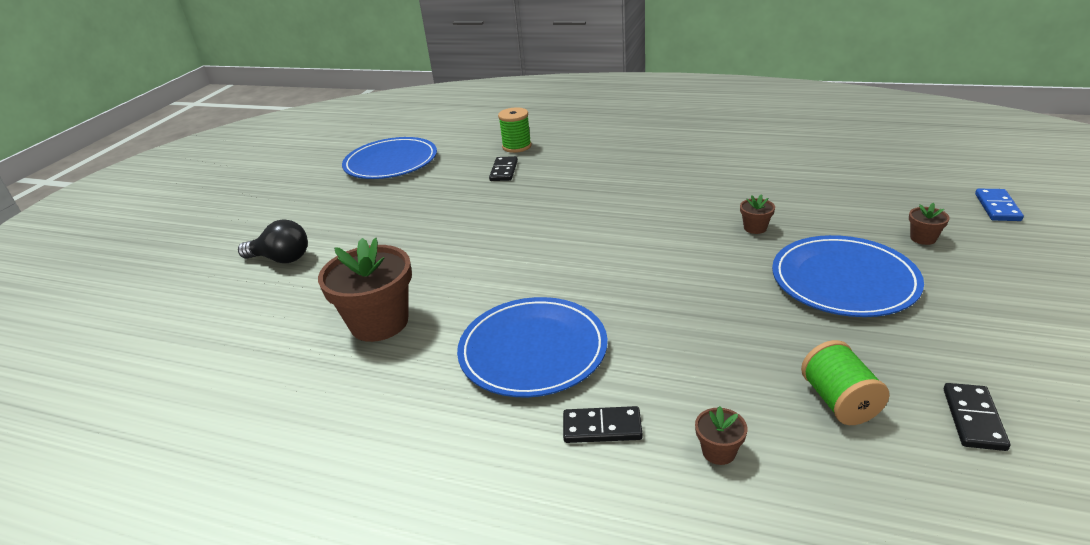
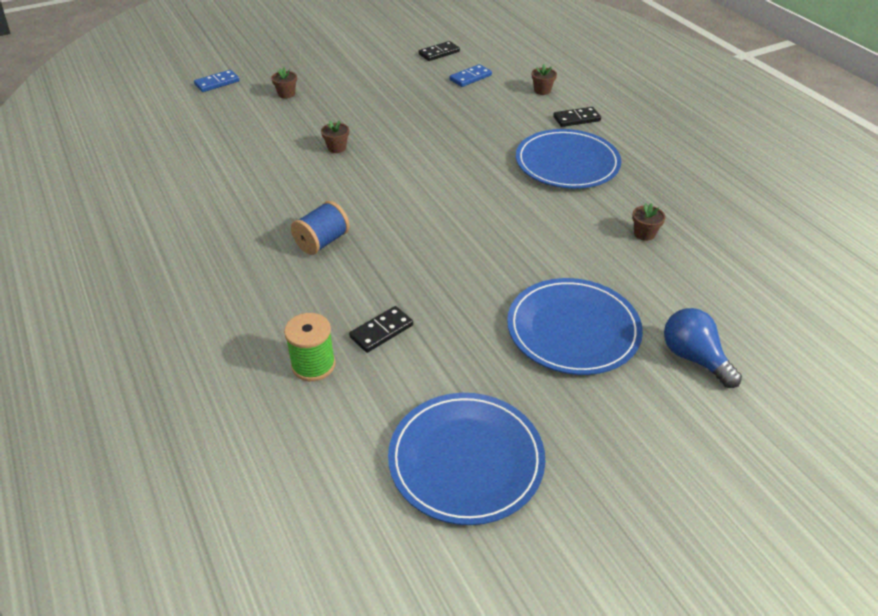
camera: 140 degrees left, 10 degrees up
(281, 259) = (694, 358): black light bulb -> blue light bulb
(379, 323) = (644, 234): brown flower pot -> brown flower pot, size x0.43
(602, 427) = (576, 119): black domino -> black domino turned 60 degrees counterclockwise
(620, 179) = (322, 242): none -> blue spool
(839, 401) = (470, 77): green spool -> blue domino
(844, 280) = (366, 102): blue plate -> blue plate (573, 329)

